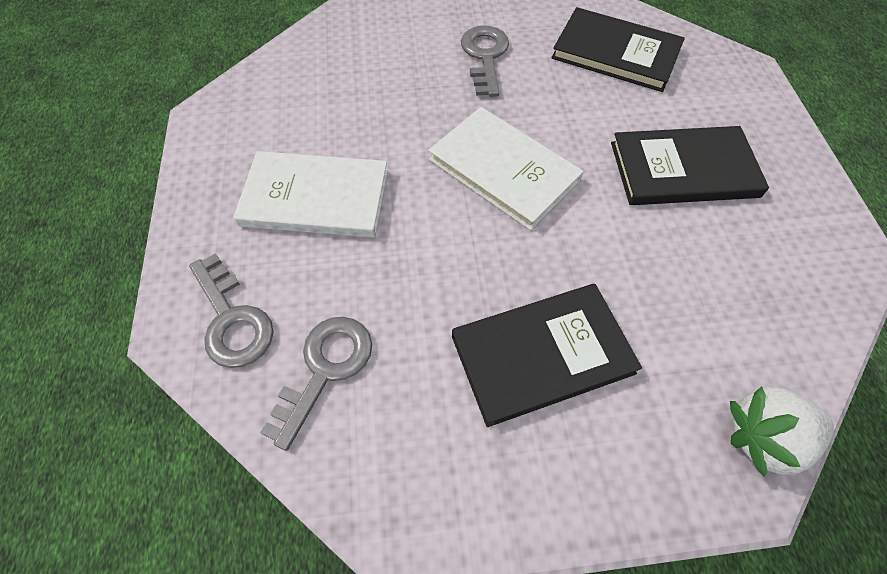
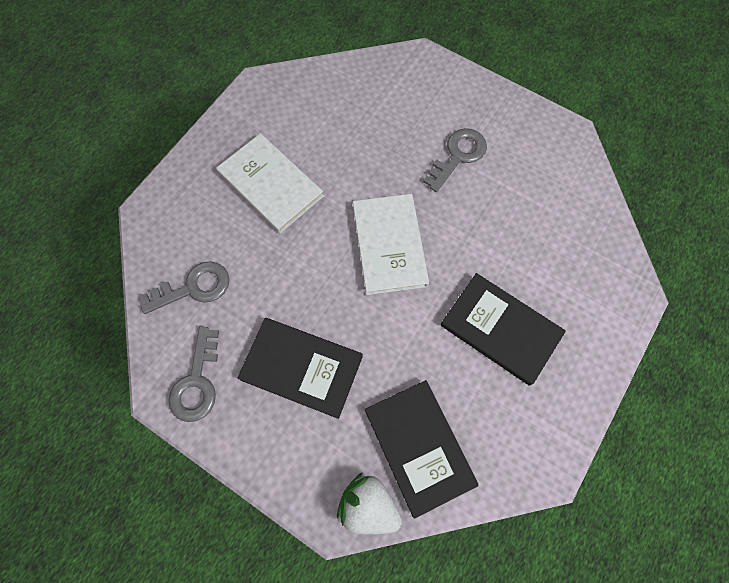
camera: 40 degrees right, 10 degrees up
(232, 320) = (174, 226): grey key -> grey key (197, 382)
(615, 53) = (550, 215): black book -> black book (419, 446)

